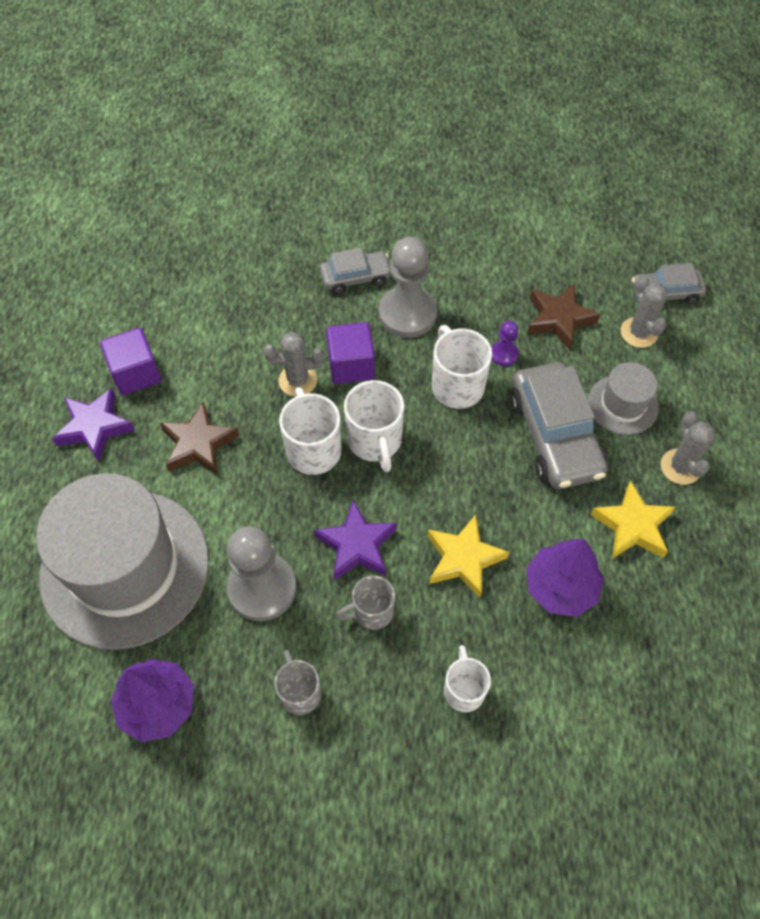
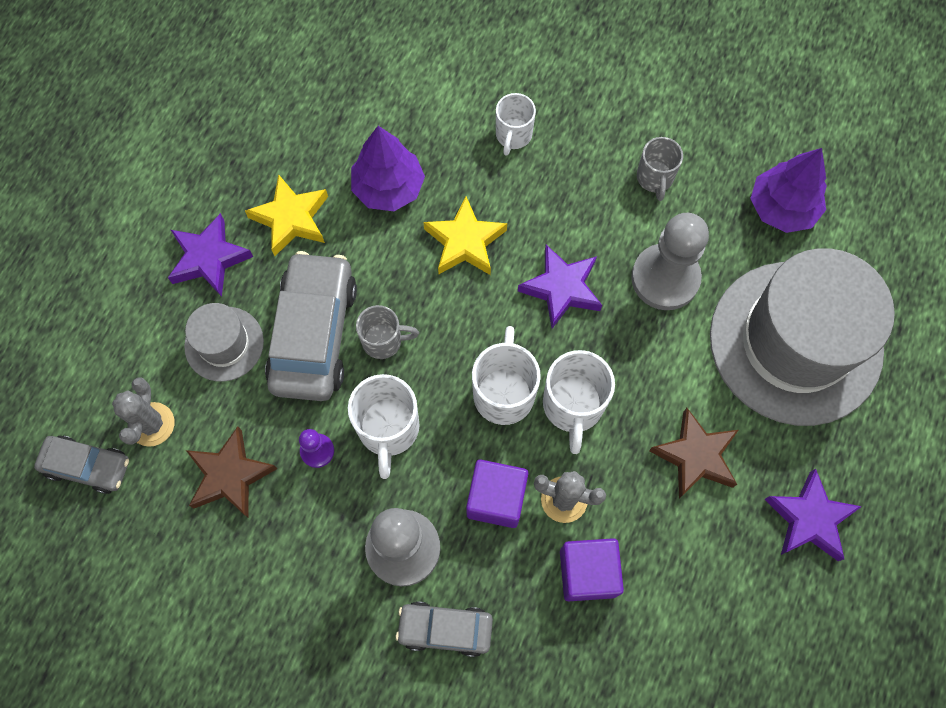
camera: 160 degrees left, 10 degrees up
(136, 373) = (751, 578): purple cube -> purple cube (587, 573)
(371, 612) = (569, 223): grey mug -> grey mug (383, 341)
(680, 467) = (209, 258): grey cactus -> purple star

